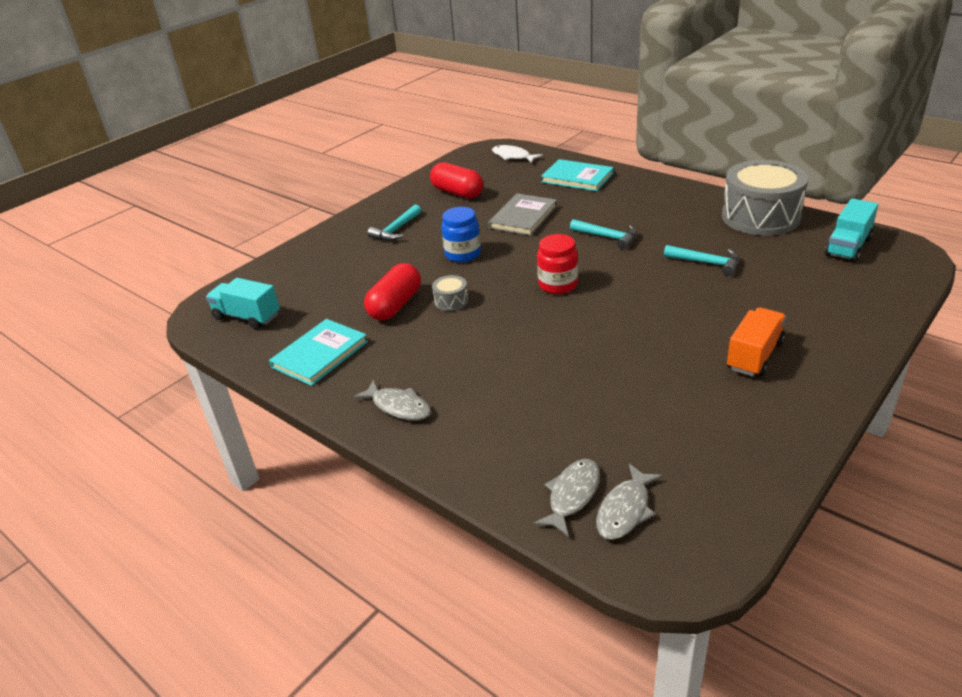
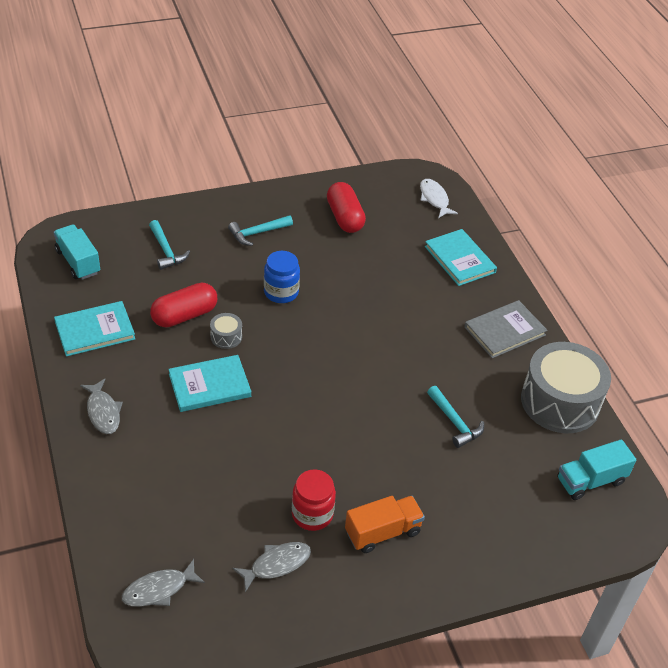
camera: 25 degrees right, 10 degrees up
(477, 338) = (209, 385): none -> turquoise book
(523, 217) = (367, 279): grey book -> grey book (504, 331)
(558, 285) = (318, 370): red jar -> red jar (312, 514)
(572, 495) = (139, 556): grey fish -> grey fish (276, 564)
(607, 237) = (409, 344): turquoise hammer -> turquoise hammer (166, 251)

